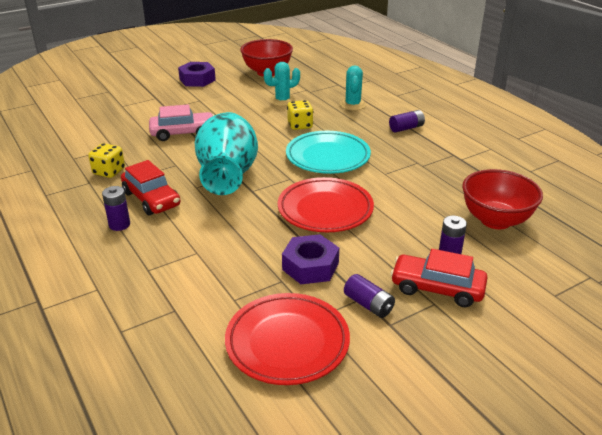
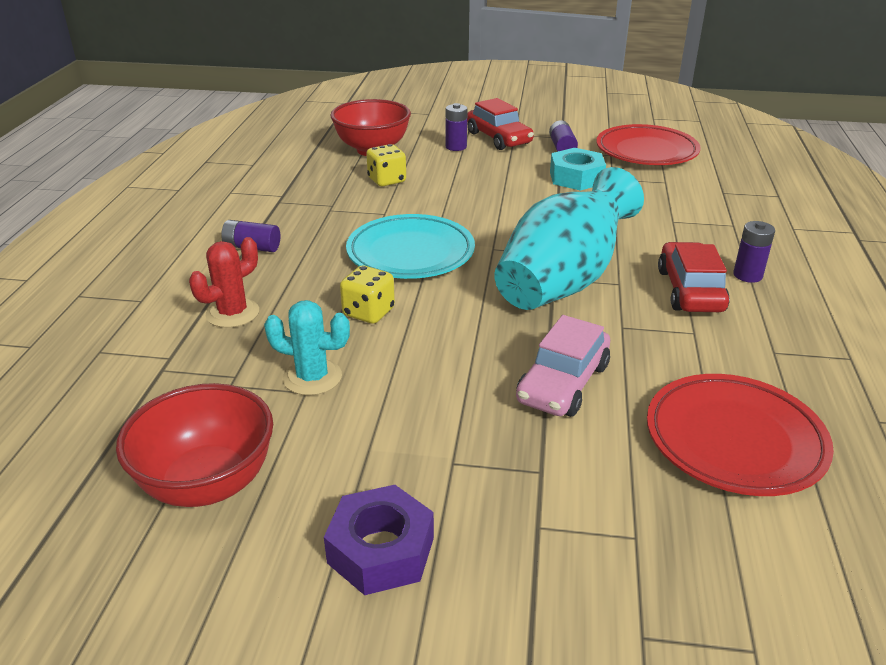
camera: 140 degrees left, 0 degrees up
(109, 172) = (735, 357): yellow dice -> yellow dice (387, 180)
(183, 133) = (563, 383): pink car -> pink car turned 90 degrees counterclockwise
(310, 266) = (576, 178): purple nut -> turquoise nut
(325, 209) = (501, 207): red plate -> red plate (734, 440)
(353, 104) = (232, 313): turquoise cactus -> red cactus

